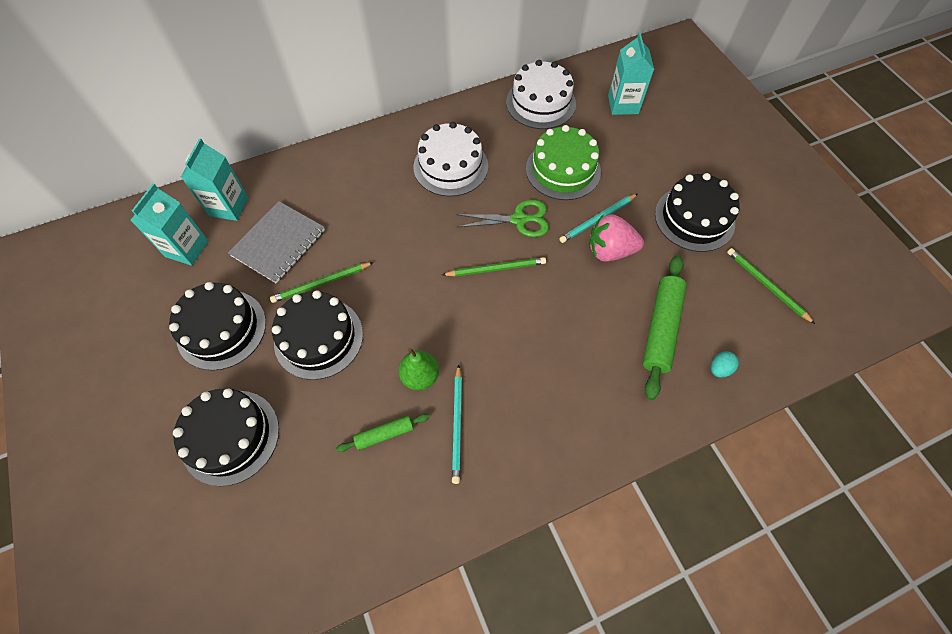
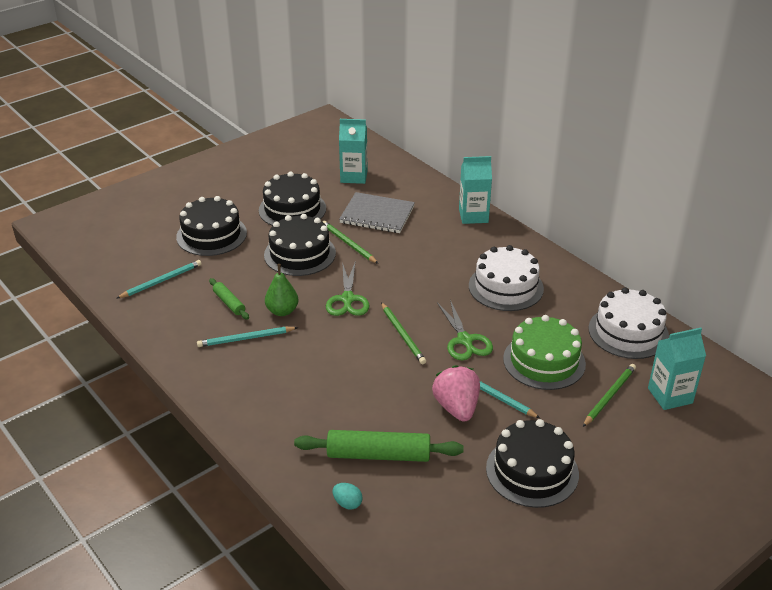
camera: 75 degrees right, 25 degrees down
(229, 206) = (400, 184): turquoise carton -> turquoise carton (473, 216)
(306, 516) = (161, 281): none -> turquoise pencil
(421, 305) = (347, 299): none -> green scissors
(766, 285) = (466, 540): green pencil -> green pencil (609, 396)

